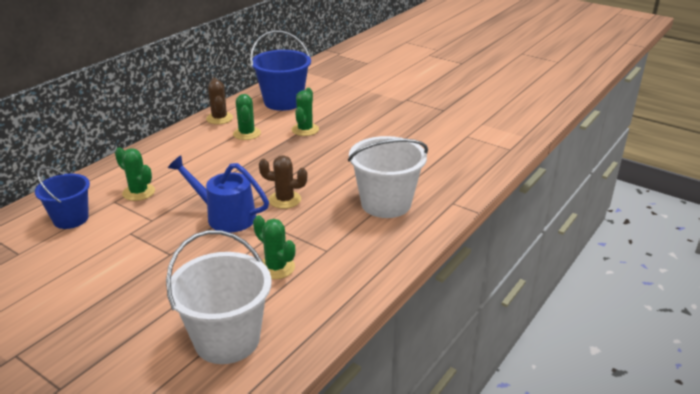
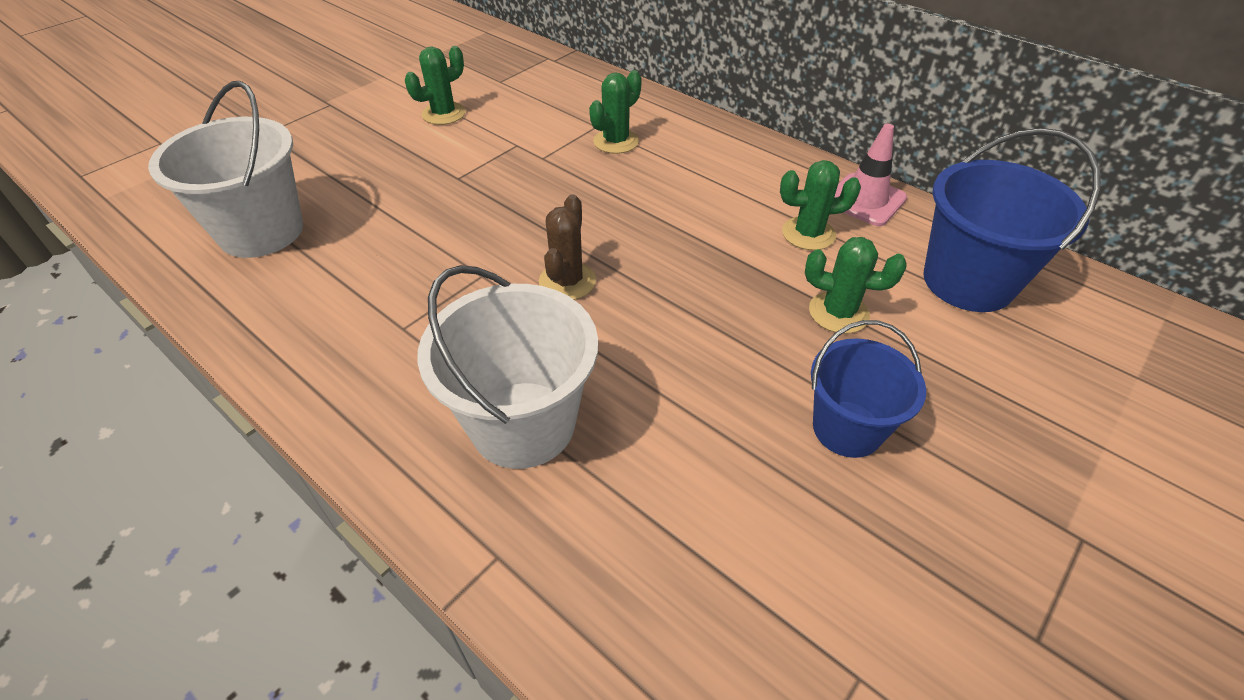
camera: 95 degrees right, 15 degrees up
(71, 219) = (561, 102): blue bucket -> blue bucket (847, 428)
(219, 118) = (865, 200): brown cactus -> pink traffic cone
(225, 216) = (534, 219): blue watering can -> none
(276, 267) = (383, 271): green cactus -> green cactus (443, 114)

